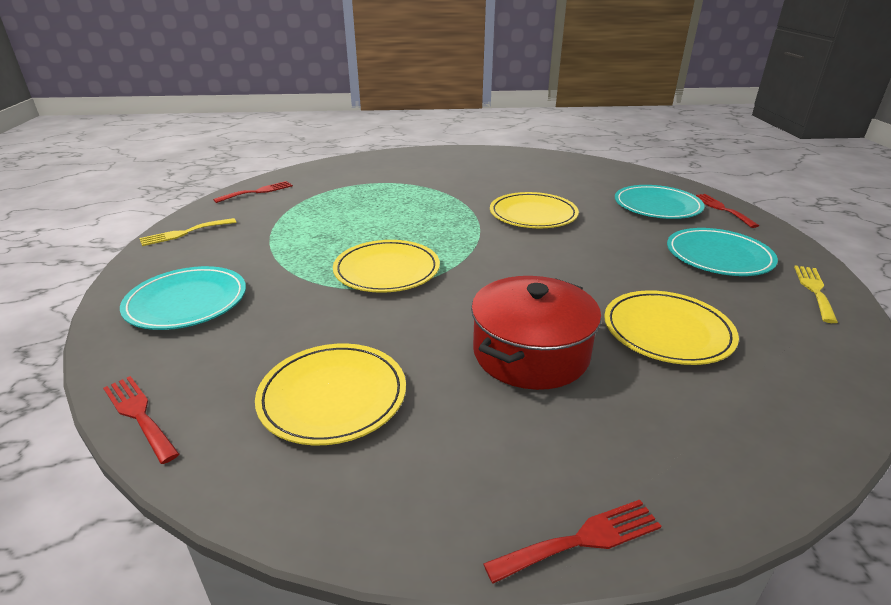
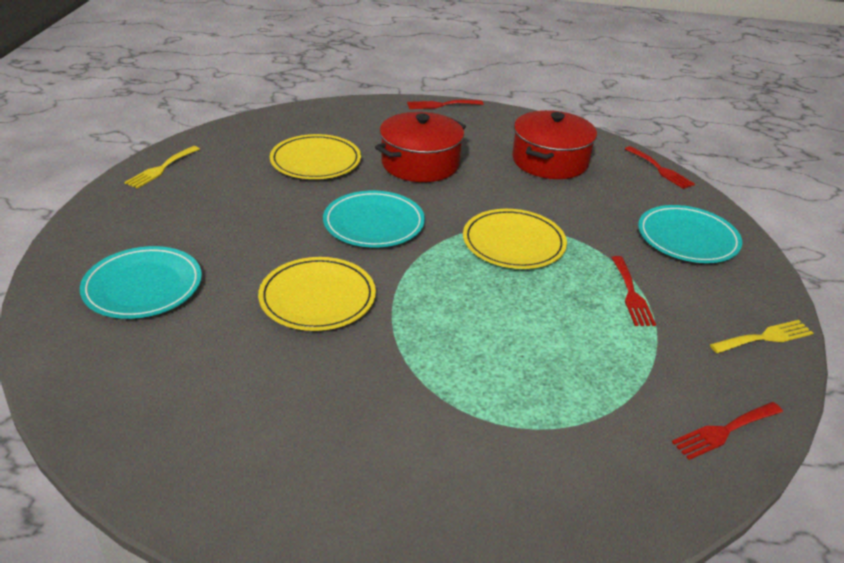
camera: 170 degrees left, 5 degrees up
(333, 396) = (550, 161): yellow plate -> red pot
(718, 256) = (186, 208): turquoise plate -> turquoise plate (374, 223)
(721, 209) = (71, 268): red fork -> red fork (631, 294)

